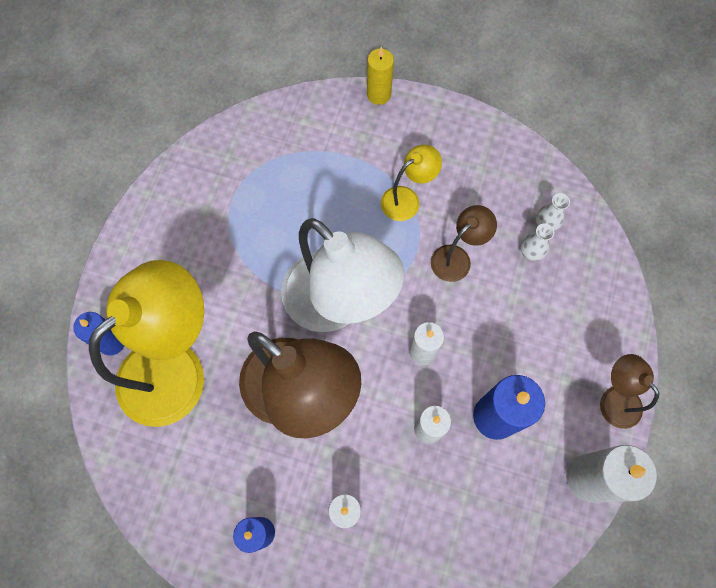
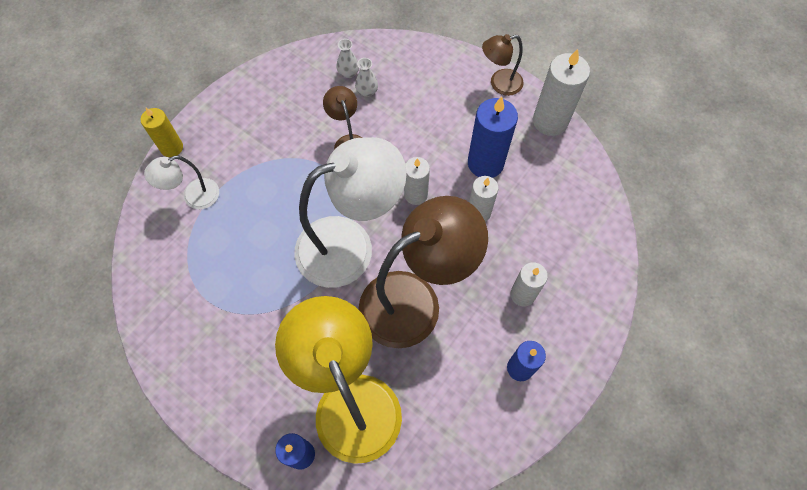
camera: 70 degrees left, 5 degrees down
(333, 138) = (193, 197): none -> white lamp
(407, 199) = (280, 160): yellow lamp -> none

